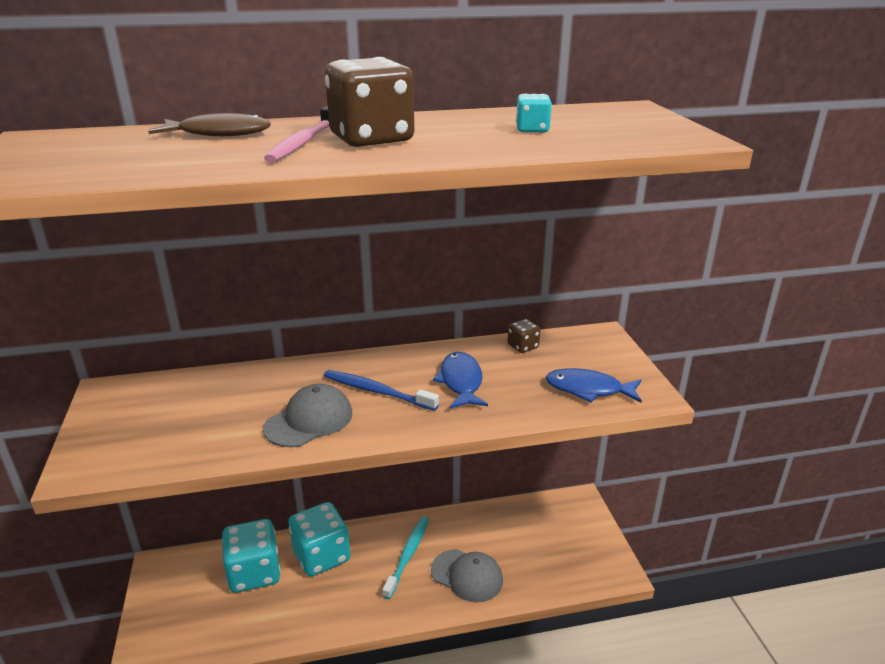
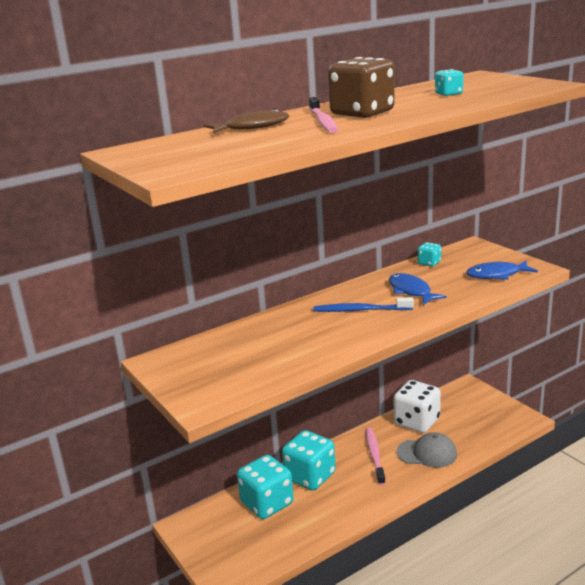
camera: 20 degrees left, 5 degrees down
(309, 420) = (333, 337): grey cap -> none
(408, 555) = (374, 455): turquoise toothbrush -> pink toothbrush
(486, 528) = (417, 422): none -> white dice
(523, 346) = (429, 263): brown dice -> turquoise dice

